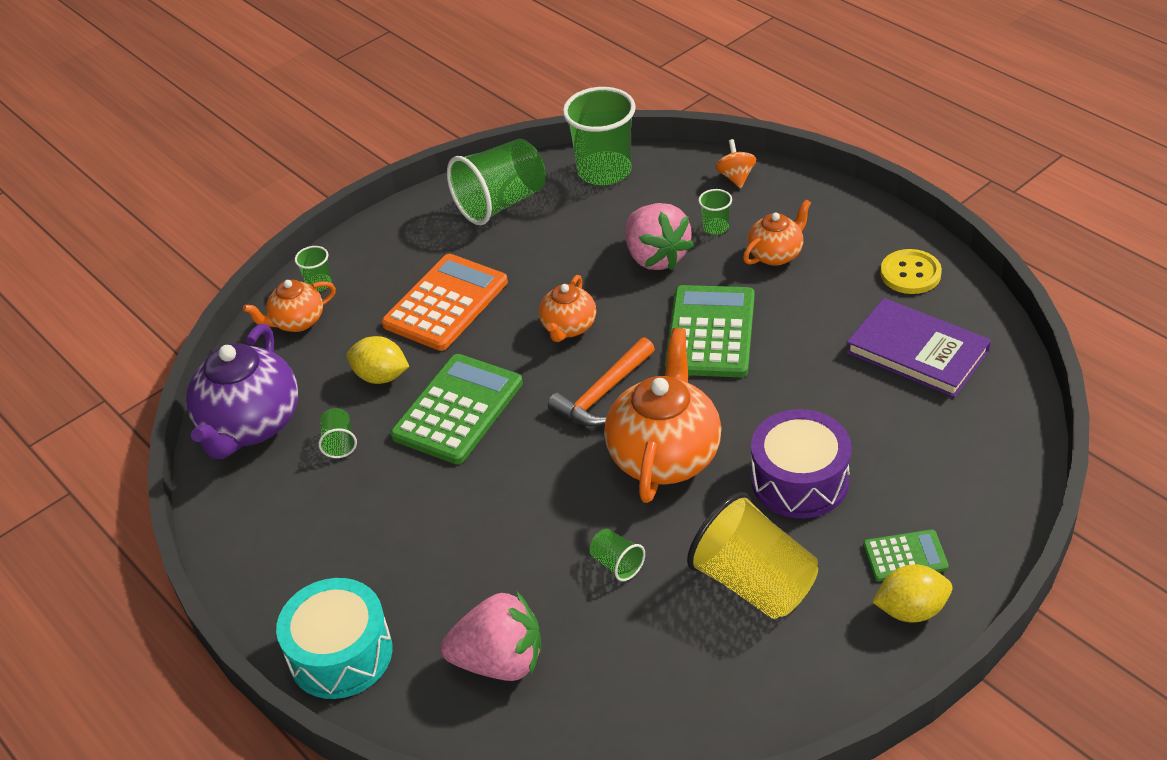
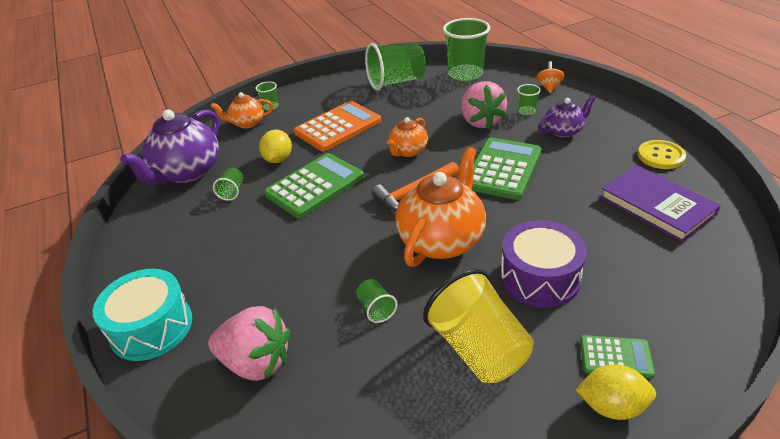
camera: 15 degrees right, 5 degrees down
(381, 376) = (278, 159): yellow lemon -> yellow lemon turned 60 degrees clockwise
(776, 254) = (563, 131): orange teapot -> purple teapot

